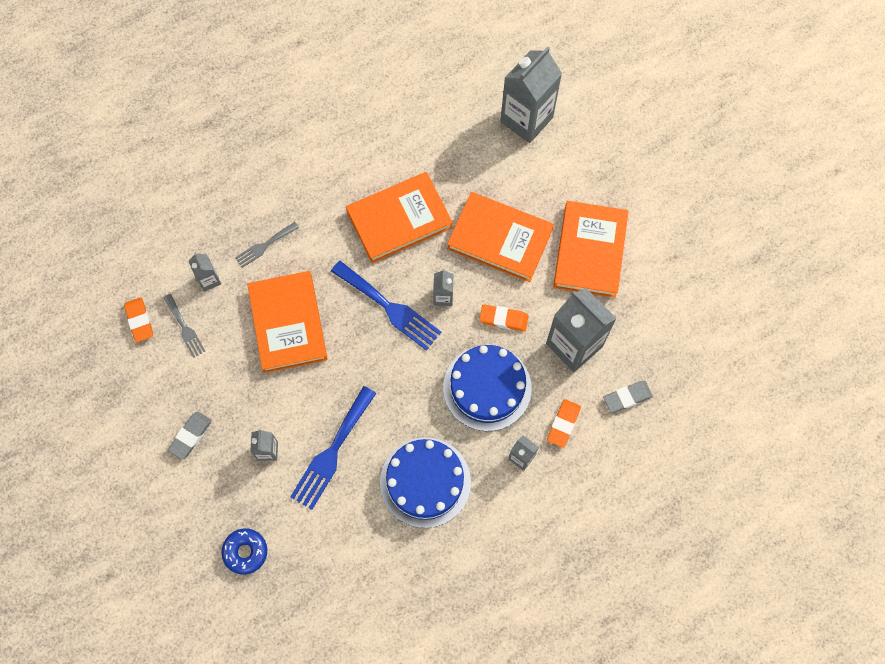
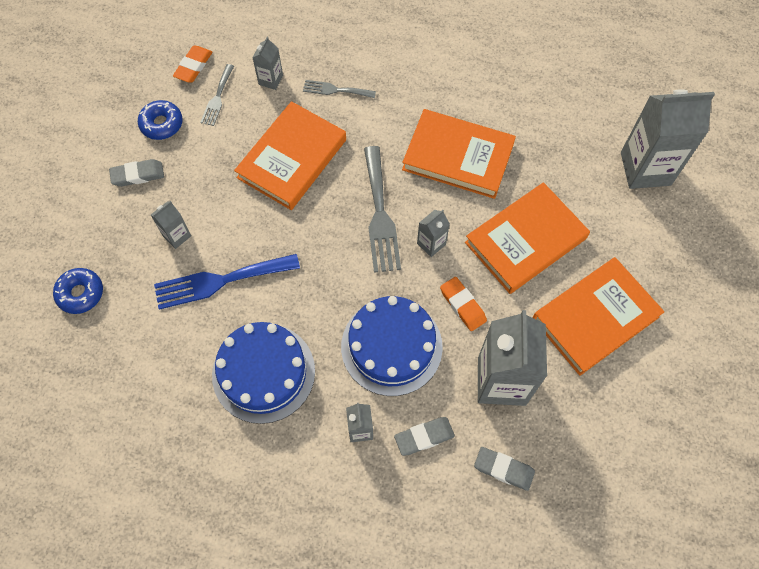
camera: 45 degrees right, 5 degrees down
(165, 384) = (161, 124): none -> blue donut
(389, 307) = (380, 214): blue fork -> grey fork
(500, 239) = (525, 240): orange book -> orange book turned 75 degrees clockwise
(563, 424) = (424, 437): orange eraser -> grey eraser

